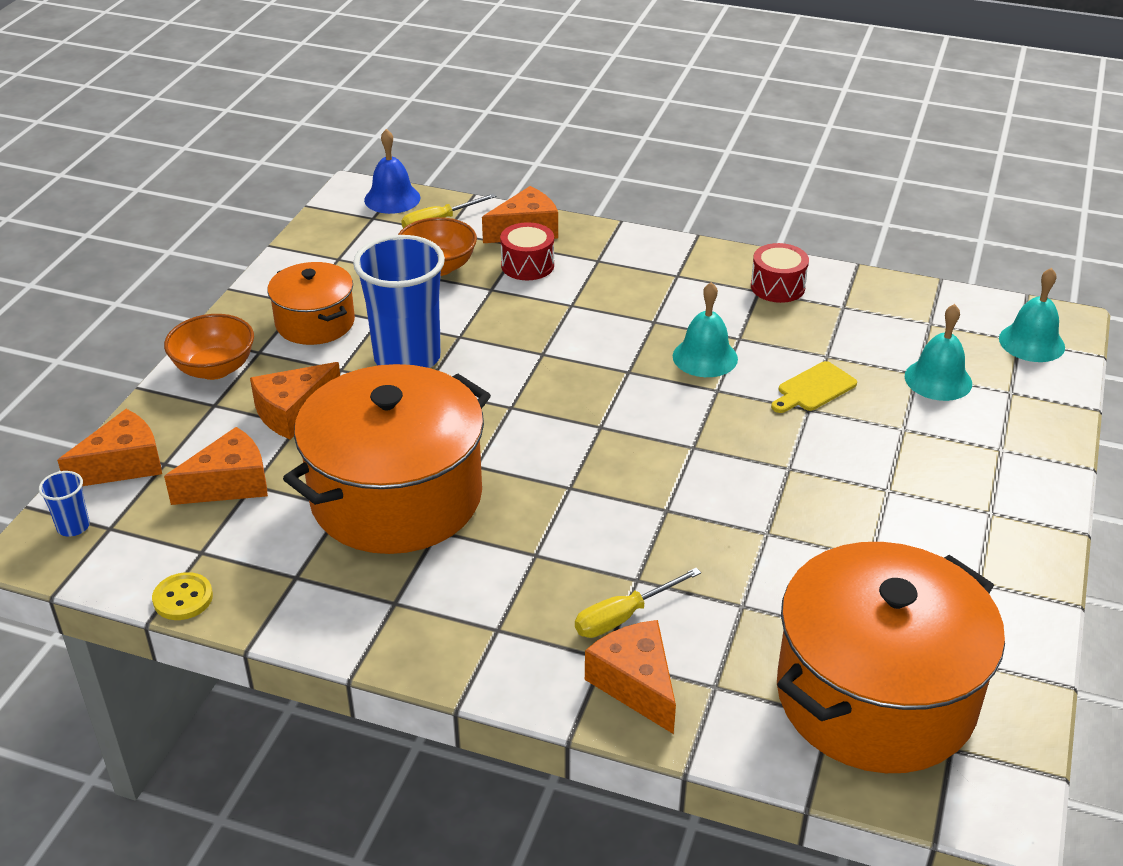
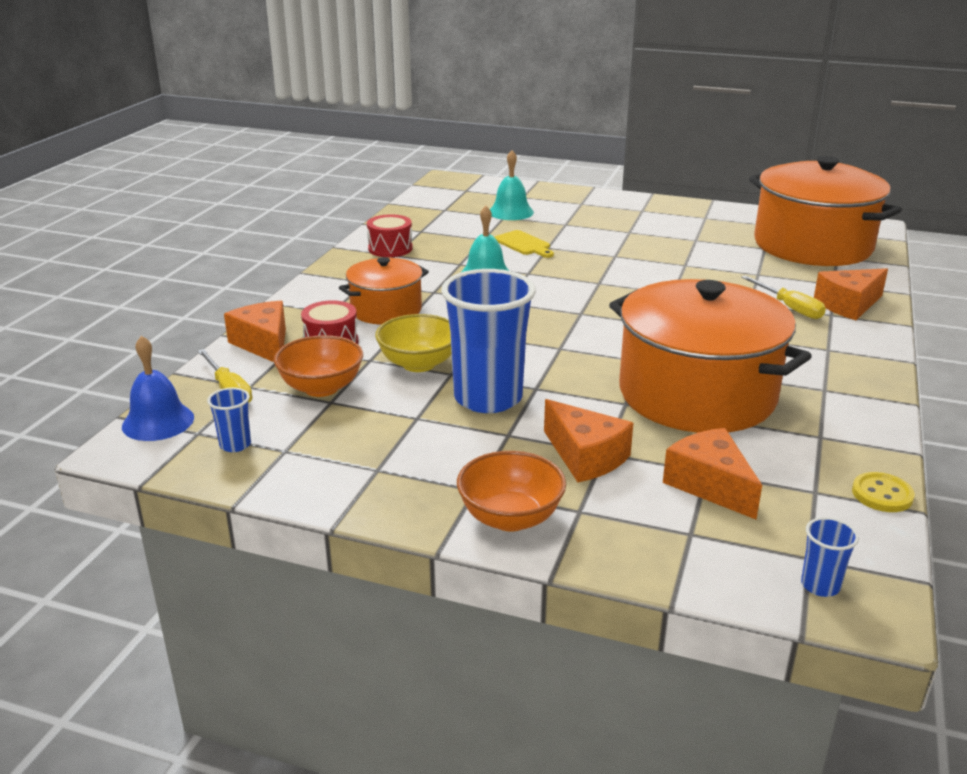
camera: 90 degrees left, 10 degrees down
(123, 465) = (702, 564): orange cheese -> none
(315, 323) = (419, 456): orange pot -> orange pot (386, 310)
(350, 236) = (235, 445): none -> blue cup
(480, 317) = (419, 364): none -> yellow bowl
(1031, 342) = (469, 187): turquoise bell -> none

